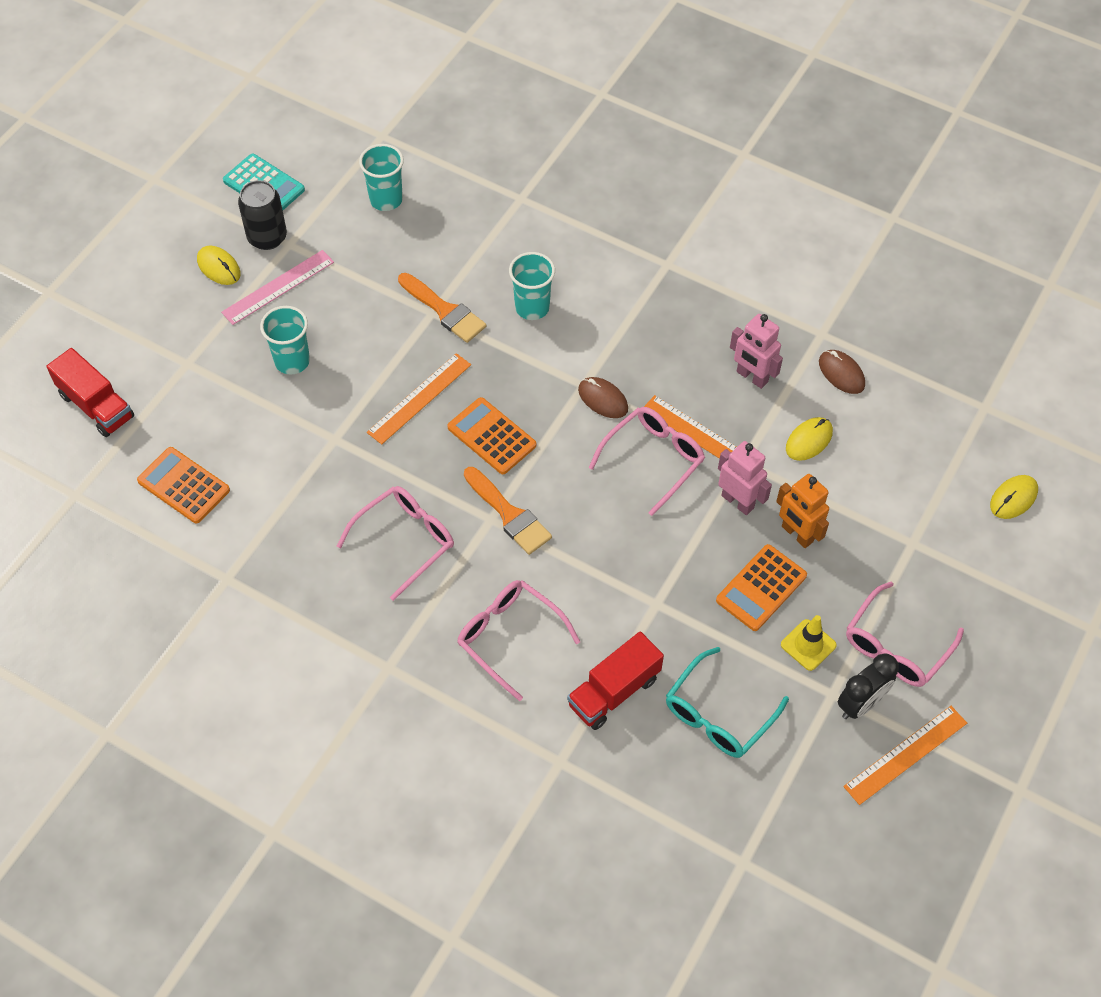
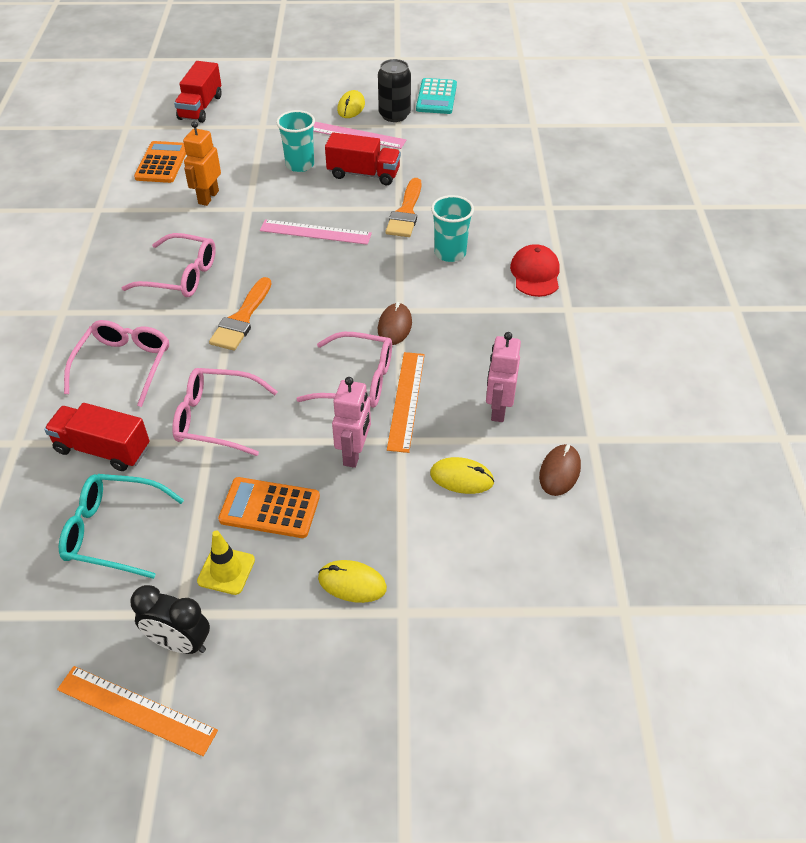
camera: 60 degrees right, 10 degrees down
(353, 314) = (363, 174): none -> red truck
(386, 199) = (479, 148): turquoise cup -> none
(419, 398) = (315, 232): orange ruler -> pink ruler
(491, 436) = (309, 281): orange calculator -> none
(606, 261) = (535, 274): none -> red cap
(797, 534) = (348, 511): orange robot -> orange robot (208, 197)
(896, 645) = (267, 647): pink glasses -> pink glasses (217, 418)
(1013, 498) = (527, 686): yellow mouse -> yellow mouse (352, 583)

